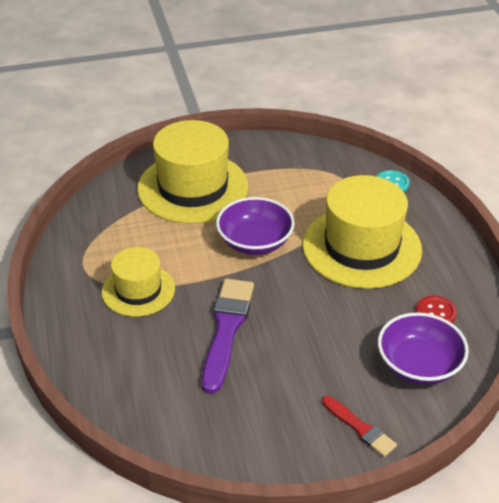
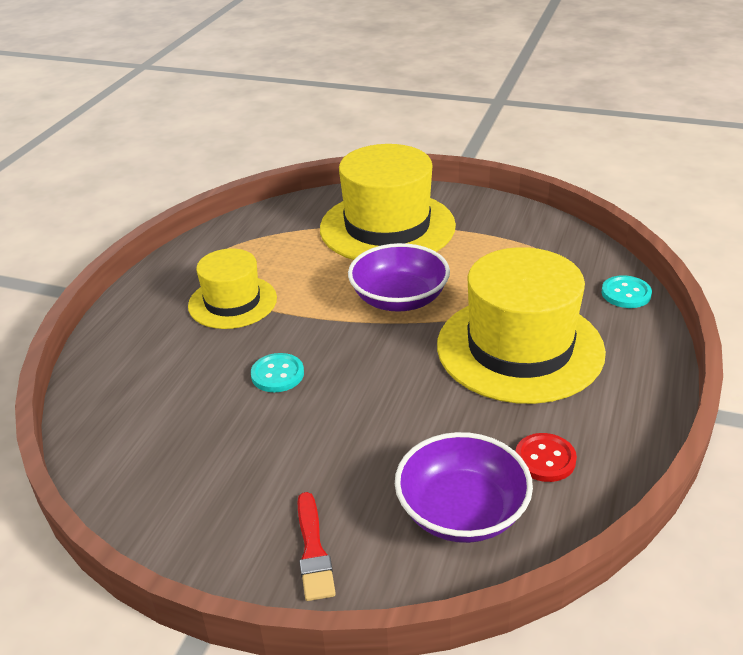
camera: 35 degrees right, 5 degrees down
(226, 330) = (277, 374): purple brush -> turquoise button

